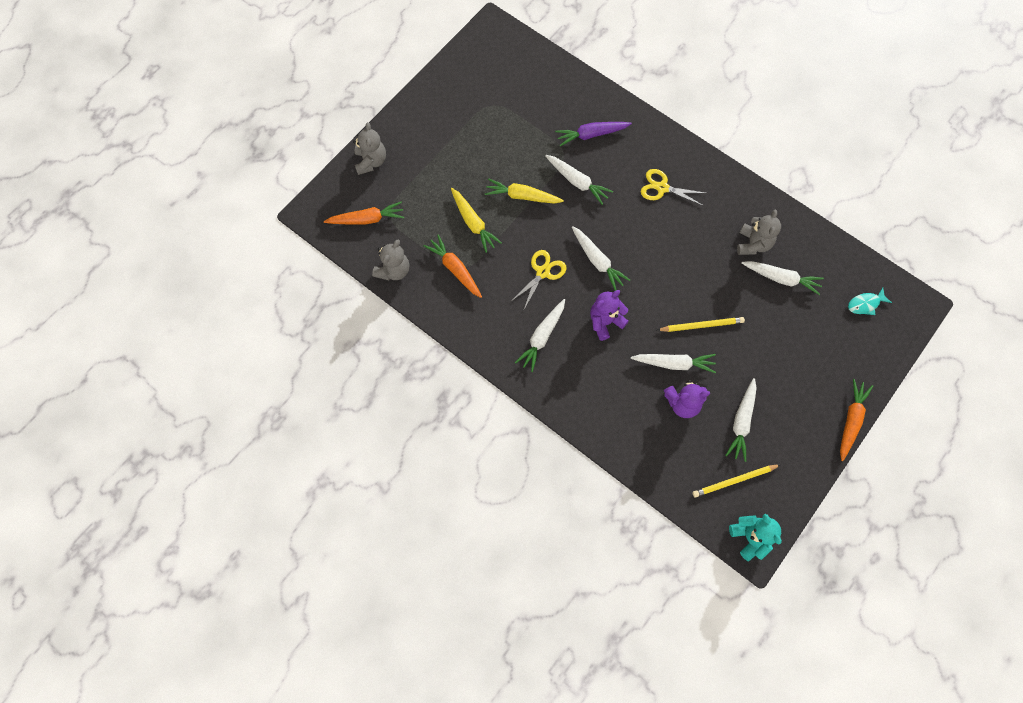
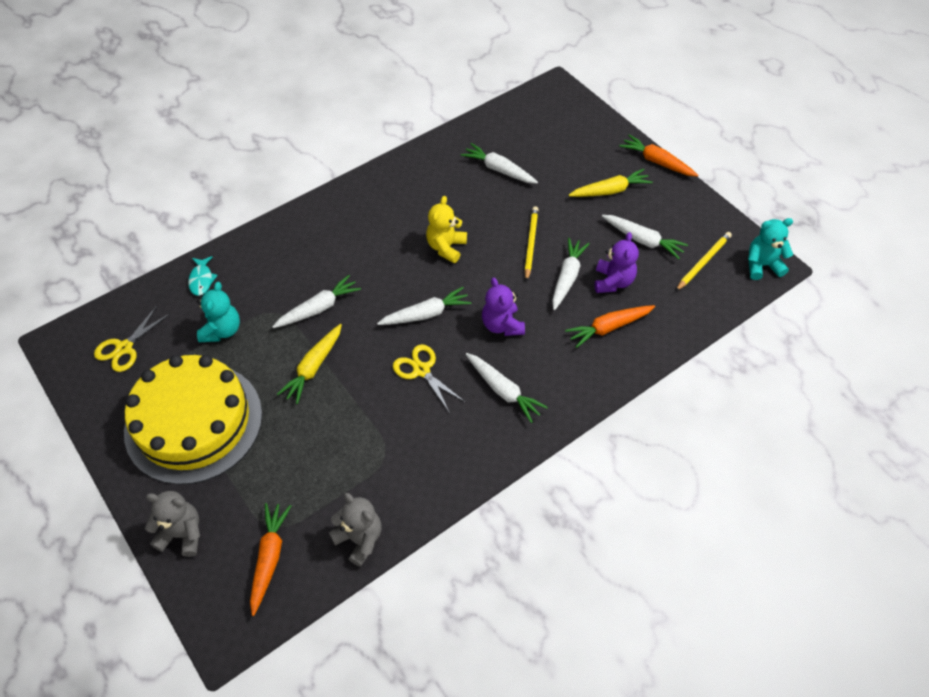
camera: 75 degrees left, 15 degrees down
(454, 135) = (193, 422): none -> yellow cake
(455, 269) = (384, 464): orange carrot -> orange carrot (608, 328)
(473, 223) = (328, 428): yellow carrot -> yellow carrot (610, 191)
(535, 124) = (222, 330): none -> turquoise teddy bear
(591, 135) = (264, 280): purple carrot -> none
(662, 188) = (360, 234): yellow scissors -> yellow scissors (124, 348)
(672, 258) = (446, 247): none -> yellow teddy bear
(734, 481) = (703, 262): yellow pencil -> yellow pencil turned 135 degrees counterclockwise
(753, 244) = (454, 180): grey teddy bear -> none
(781, 278) = (499, 170): white carrot -> white carrot turned 90 degrees counterclockwise
(865, 304) = (544, 120): turquoise fish -> turquoise fish (201, 280)

